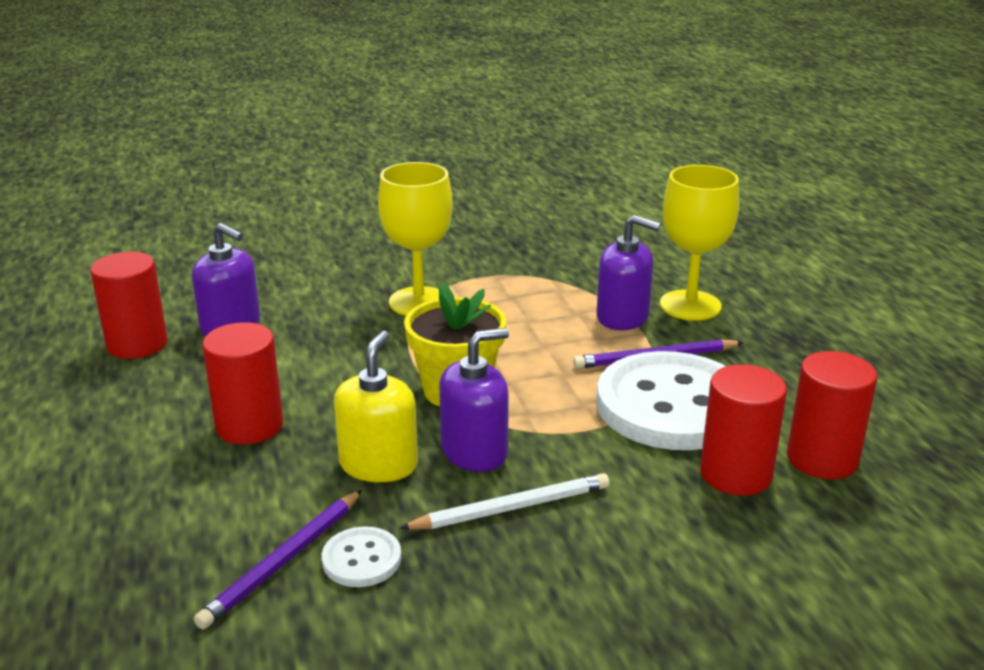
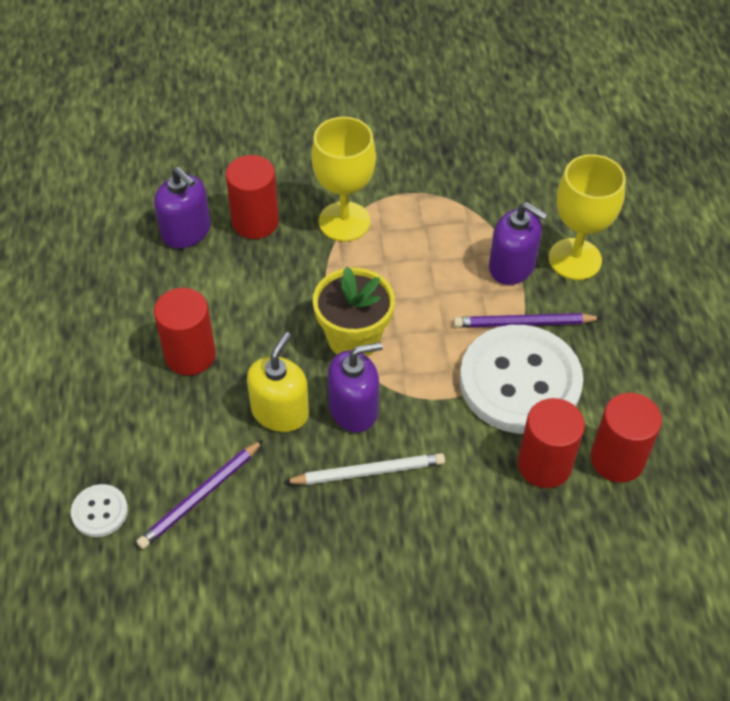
camera: 10 degrees right, 25 degrees up
(137, 344) = (111, 245): red cylinder -> red cylinder (255, 222)
(361, 559) = (254, 503): white button -> white button (100, 511)

